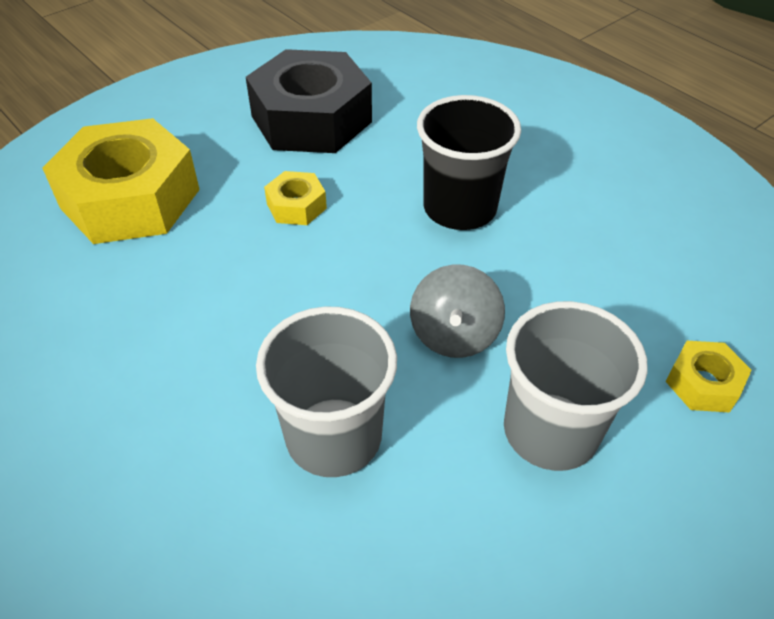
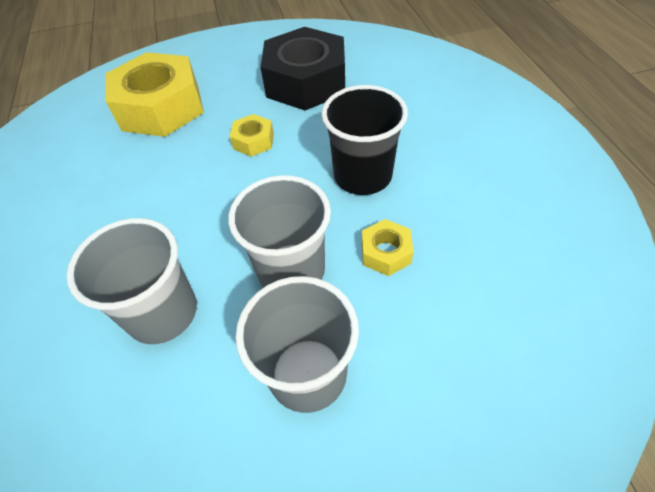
camera: 30 degrees right, 5 degrees up
(454, 334) = (291, 270): grey spinning top -> grey cup
(703, 383) = (458, 389): yellow nut -> yellow nut (386, 253)

